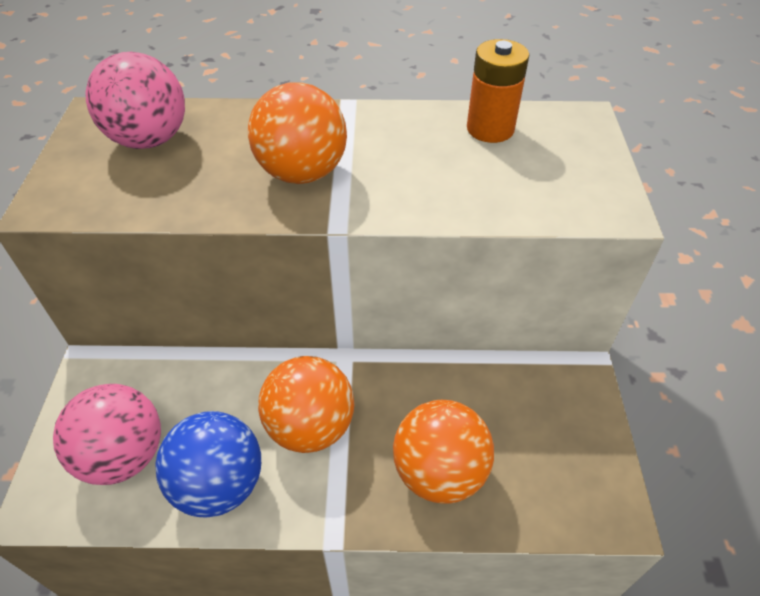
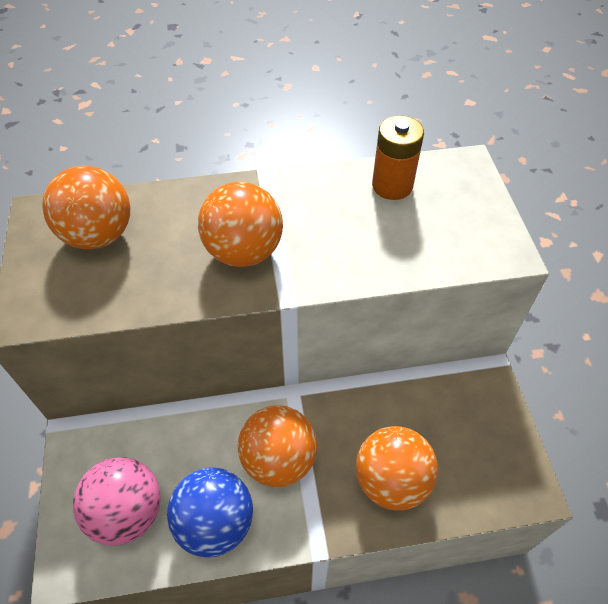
camera: 10 degrees left, 5 degrees up
(149, 140) = (99, 235): pink ball -> orange ball

